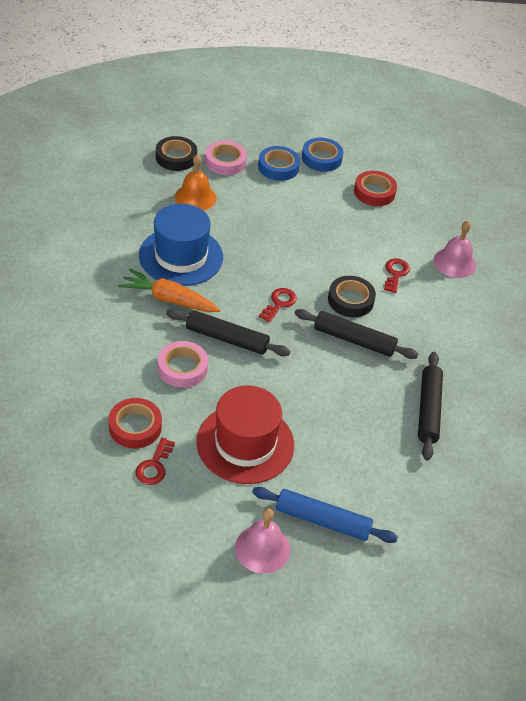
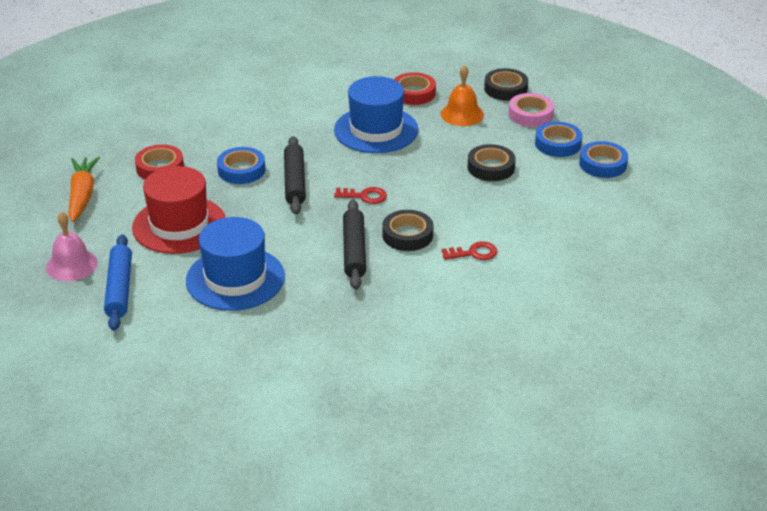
camera: 70 degrees right, 10 degrees down
(154, 466) = (125, 188): red key -> none
(168, 299) = (316, 140): orange carrot -> orange carrot (82, 195)
(182, 368) = (241, 170): pink tape -> blue tape
(286, 215) = (491, 167): none -> black tape
(352, 431) = (235, 279): none -> blue hat
(374, 192) = (587, 209): red tape -> red tape (413, 93)
(428, 410) = (297, 319): black rolling pin -> none
(455, 262) = (532, 288): pink bell -> none

